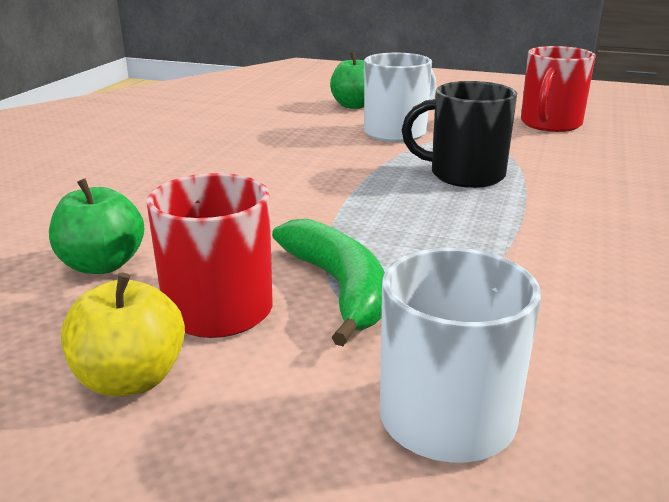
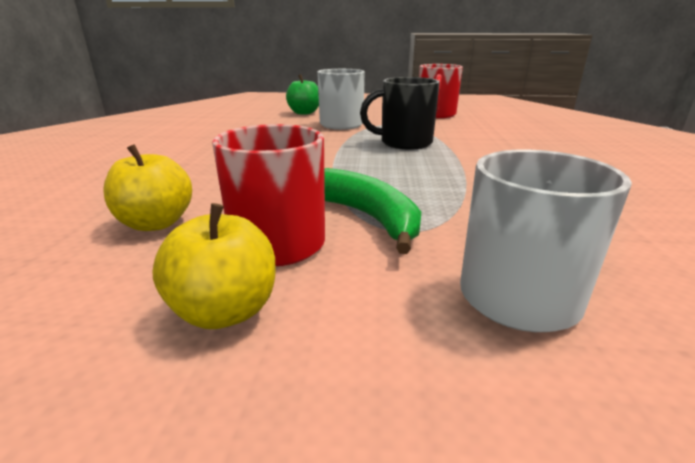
camera: 15 degrees left, 0 degrees up
(102, 265) = (156, 223): green apple -> yellow apple

